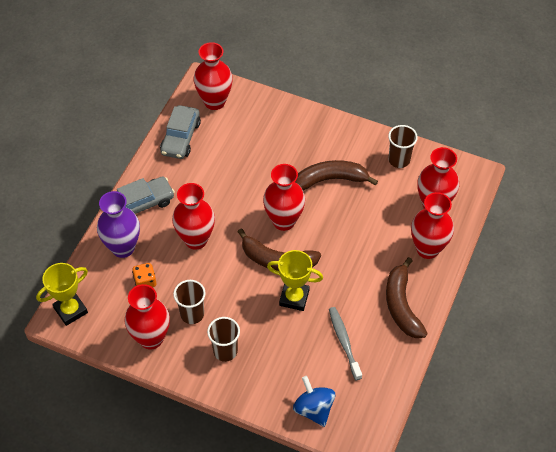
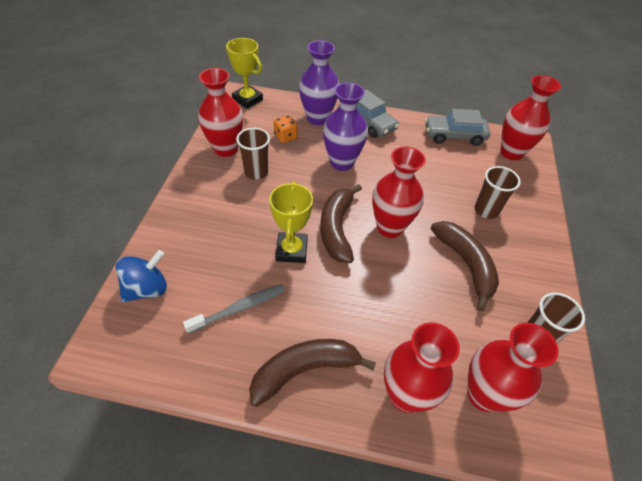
camera: 75 degrees right, 5 degrees down
(196, 239) = (342, 162): red vase -> purple vase
(225, 351) = (217, 202): brown cup -> brown cup (486, 210)

